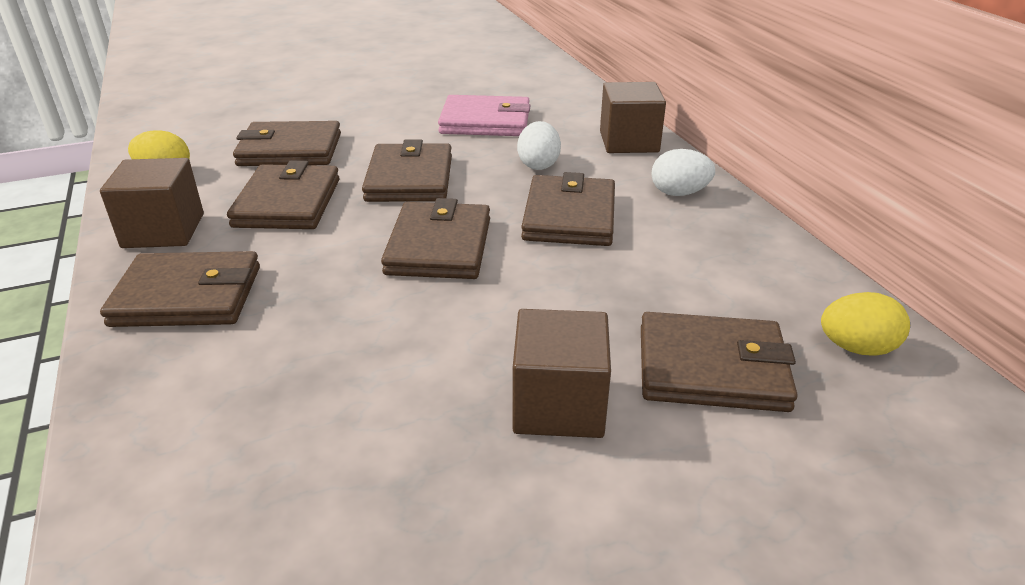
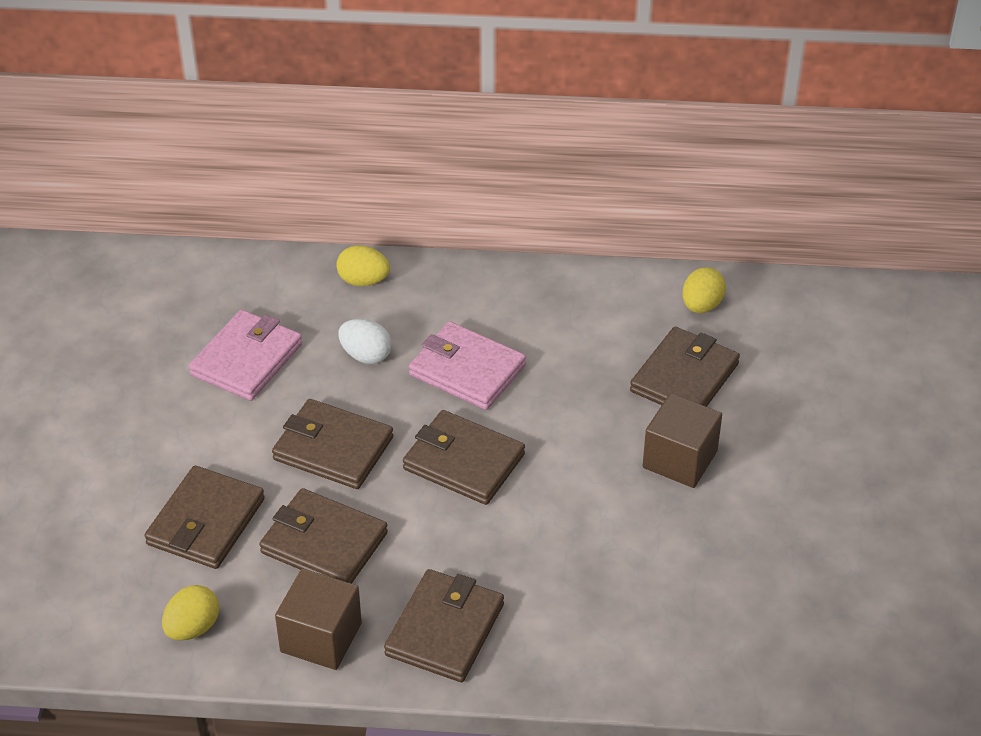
camera: 65 degrees left, 10 degrees up
(569, 216) = (467, 370): brown wallet -> pink wallet
(629, 142) = (363, 281): brown cube -> yellow egg
(679, 193) = (473, 293): white egg -> none

